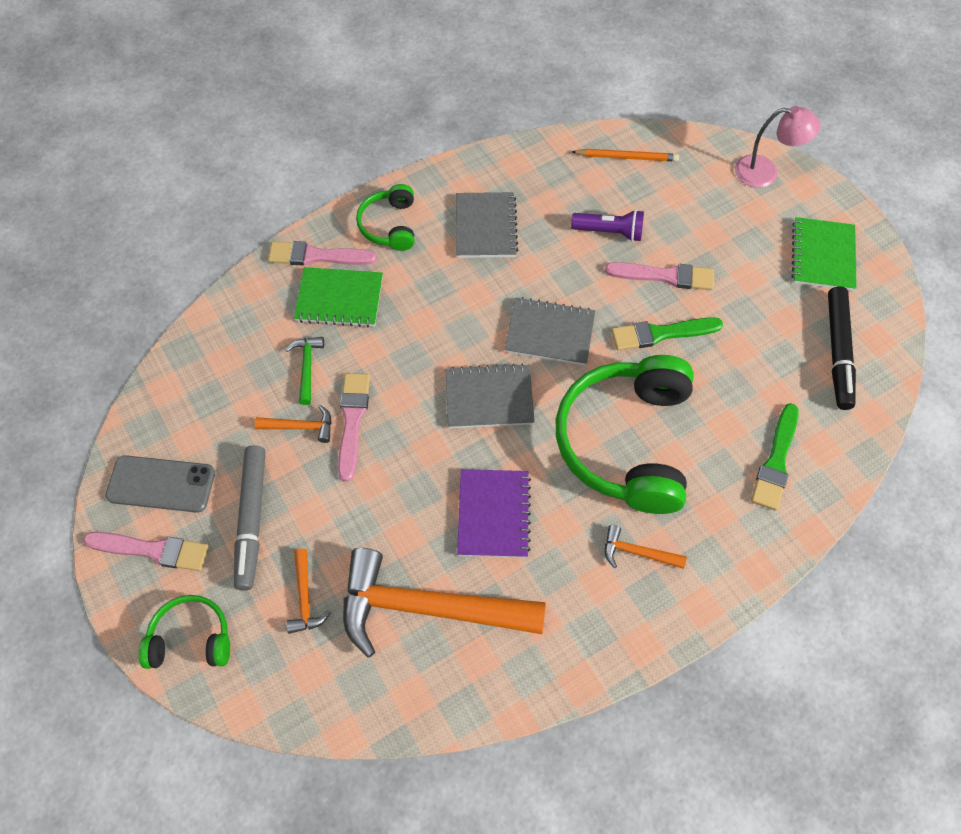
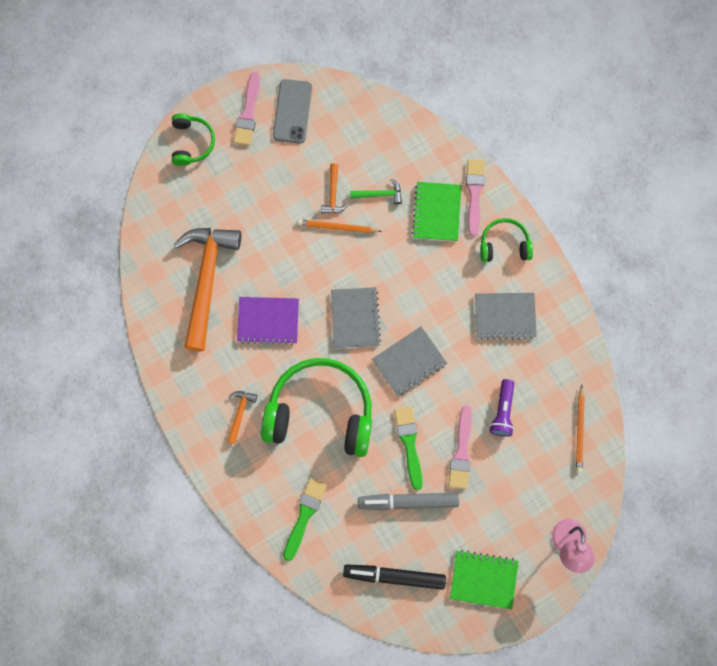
camera: 90 degrees right, 15 degrees up
(252, 519) = (267, 170): grey marker -> grey marker (408, 502)
(305, 598) = (215, 206): orange hammer -> none
(352, 420) = (338, 227): pink brush -> orange pencil
(550, 333) = (409, 362): grey notebook -> grey notebook turned 45 degrees clockwise
(776, 461) = (304, 515): green brush -> green brush turned 90 degrees clockwise

